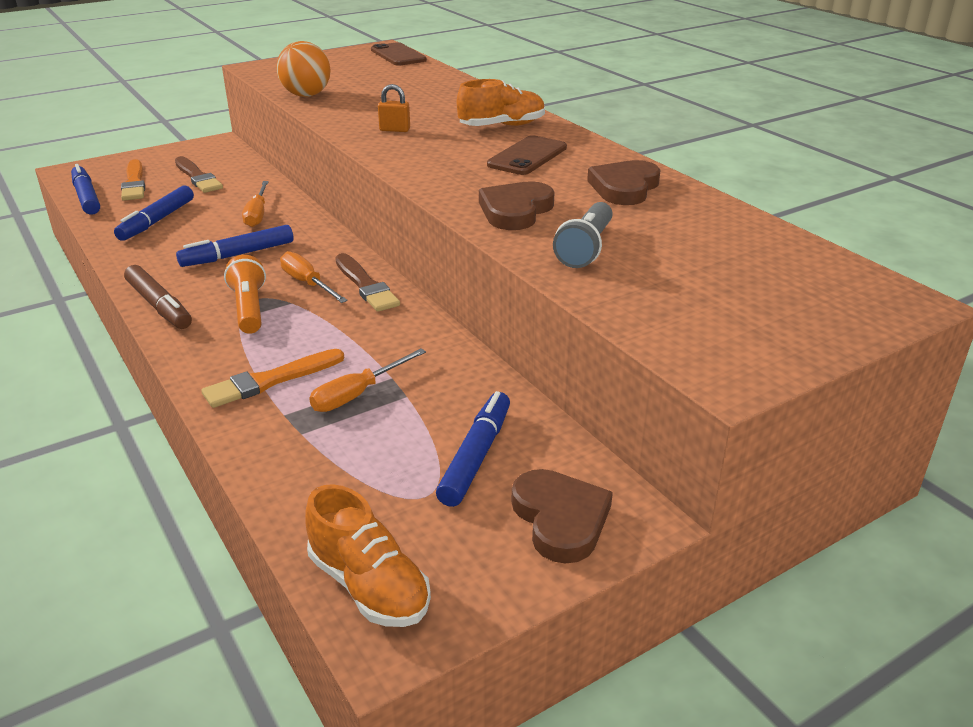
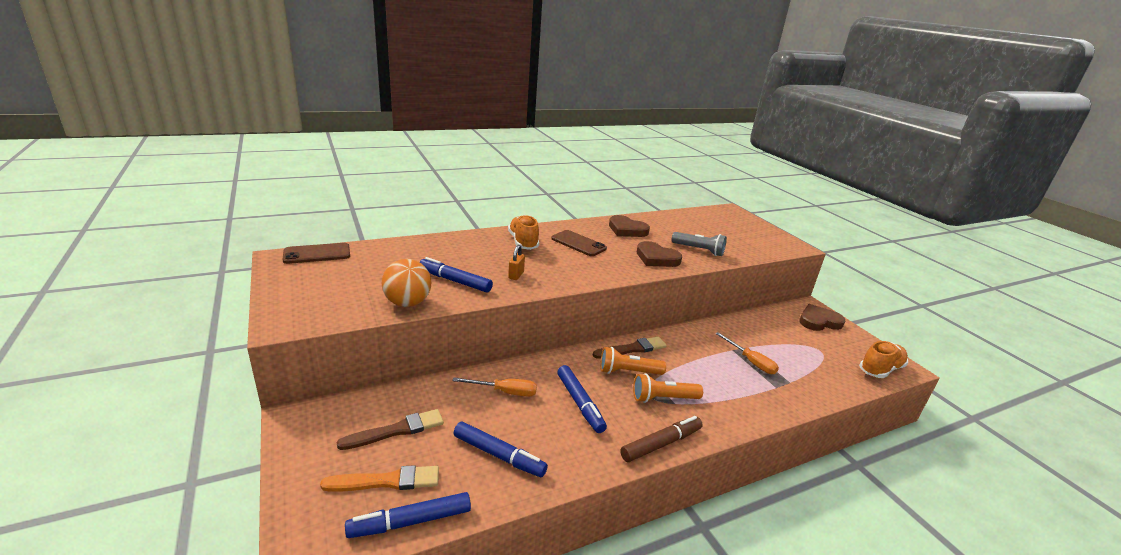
camera: 85 degrees left, 5 degrees down
(270, 380) = (746, 391): orange brush -> none
(308, 283) = (628, 372): orange screwdriver -> orange flashlight
(476, 456) = (788, 334): blue marker -> blue marker (455, 281)

